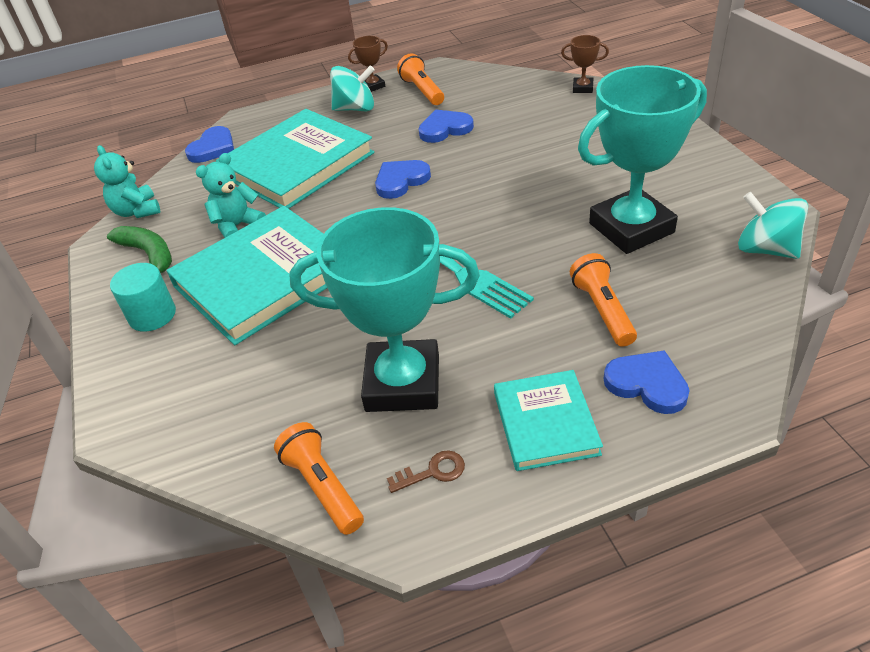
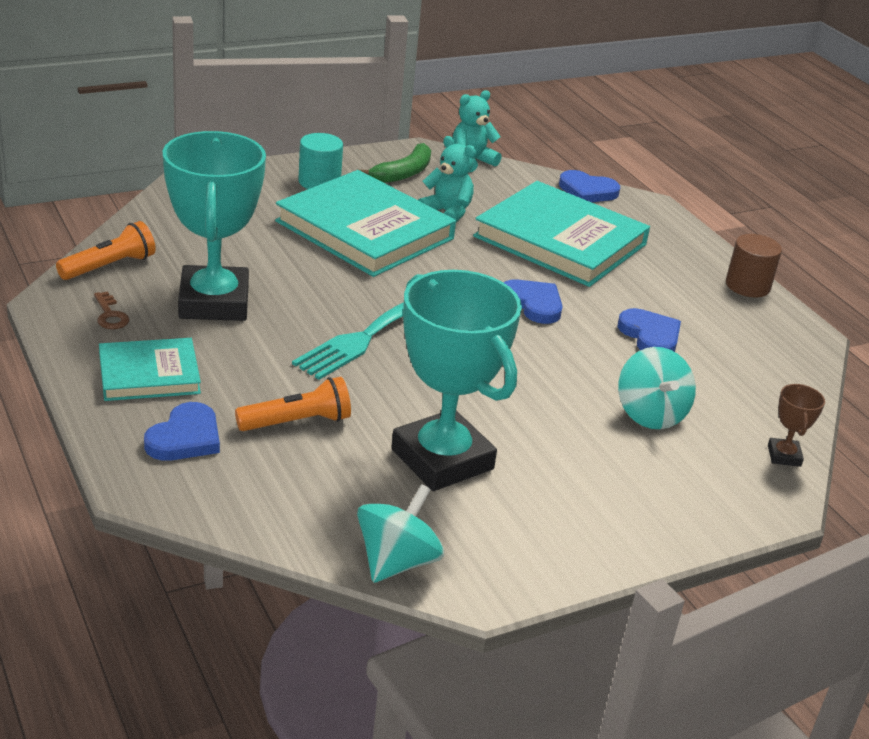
camera: 75 degrees right, 10 degrees down
(355, 108) = (688, 274): turquoise spinning top -> turquoise spinning top (650, 414)
(373, 86) = (747, 286): brown trophy -> brown cylinder
(422, 91) = (743, 321): orange flashlight -> none

